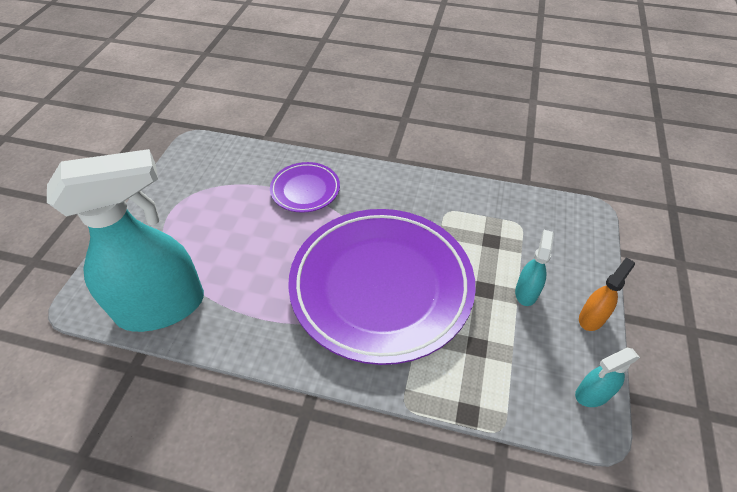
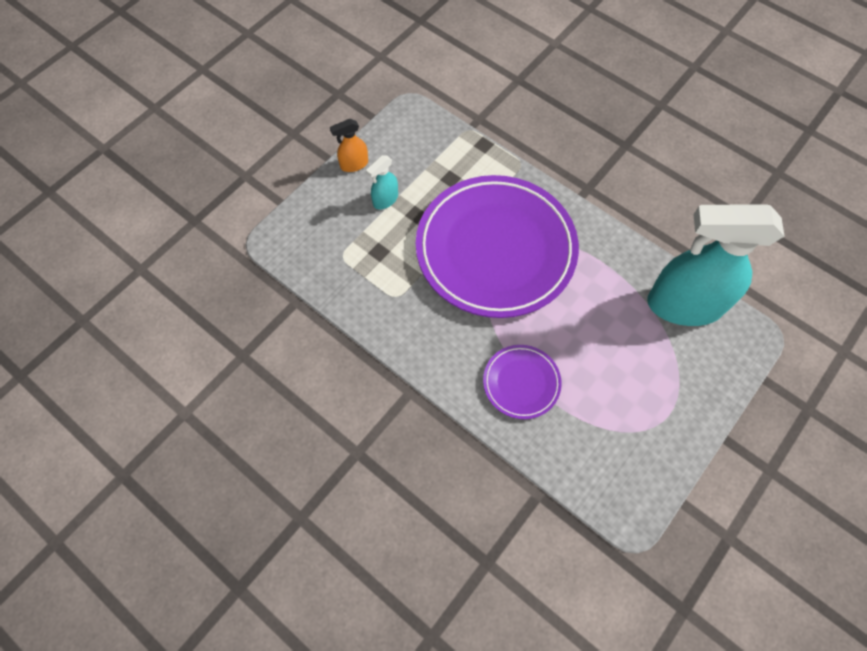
camera: 155 degrees left, 15 degrees up
(592, 394) = (397, 125): turquoise spray bottle -> none

